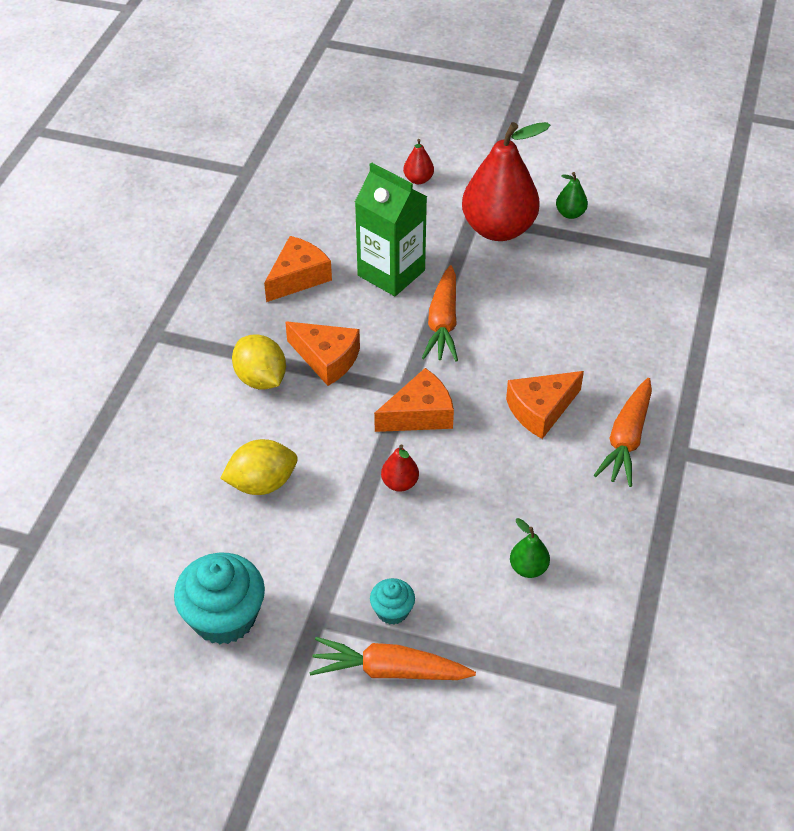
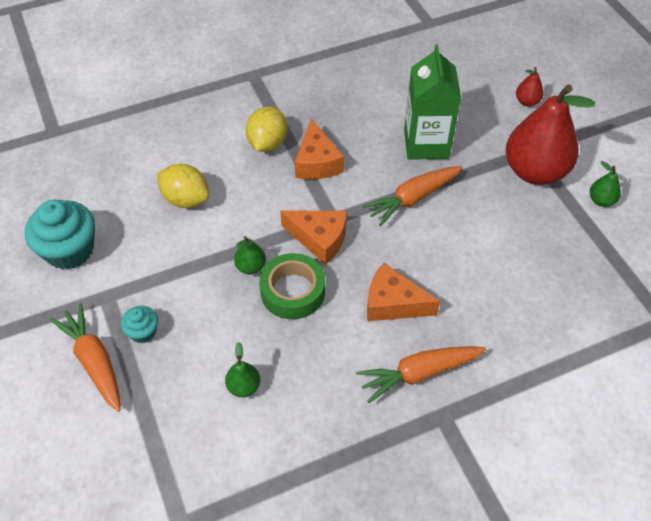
camera: 50 degrees right, 5 degrees up
(298, 277) = (369, 104): orange cheese -> none
(400, 483) = (251, 267): red pear -> green pear
(459, 470) = (293, 291): none -> green tape

